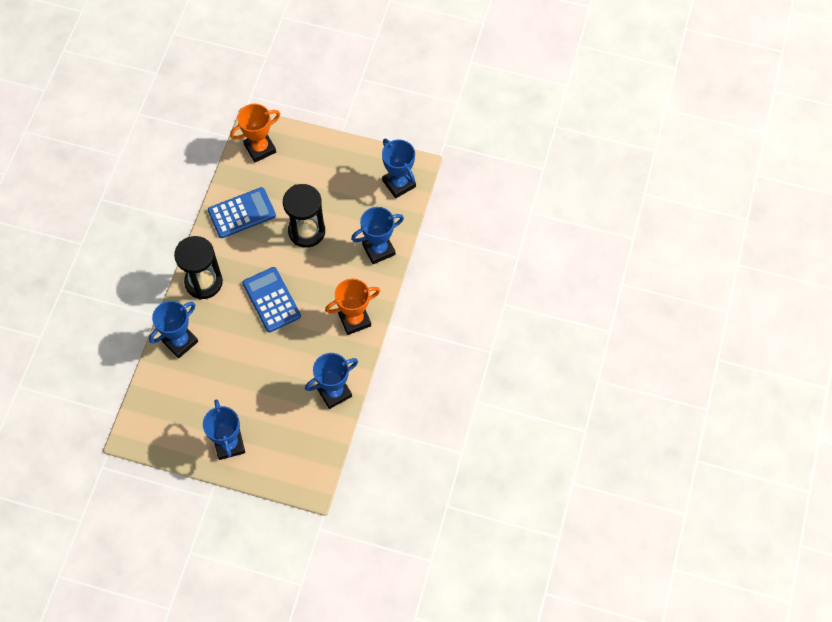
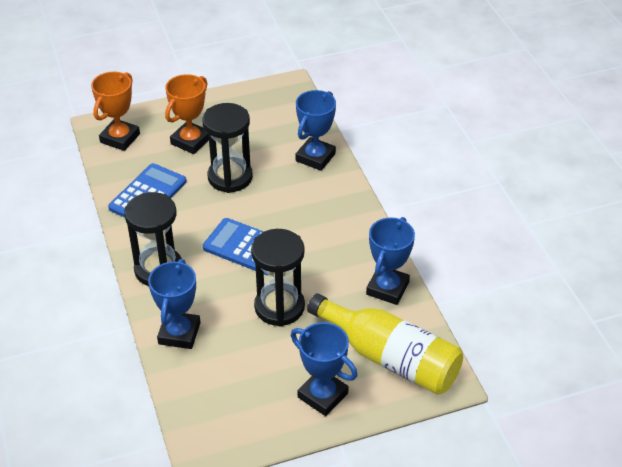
camera: 35 degrees left, 20 degrees down
(255, 361) = (279, 307): none -> black hourglass
(291, 446) = (390, 358): none -> yellow bottle
(354, 319) = (347, 220): orange trophy -> orange trophy (190, 141)
(399, 183) = (285, 103): blue trophy -> none

